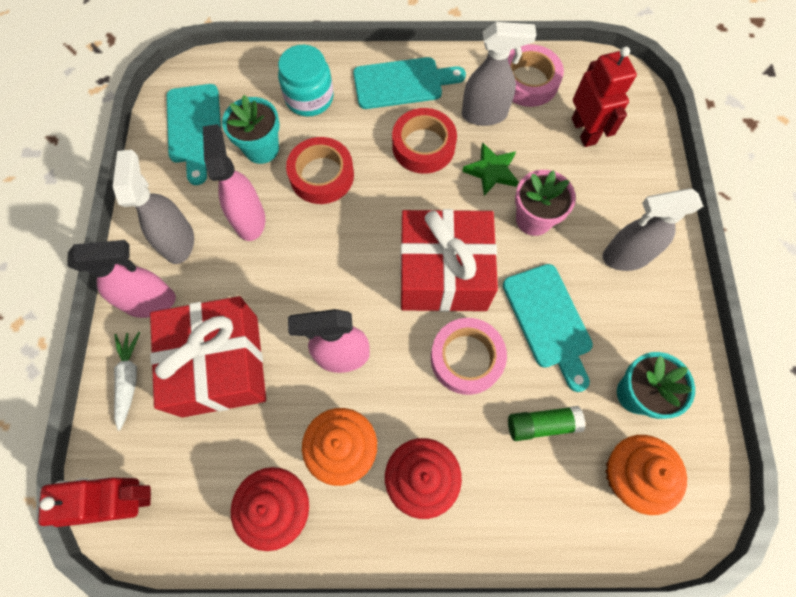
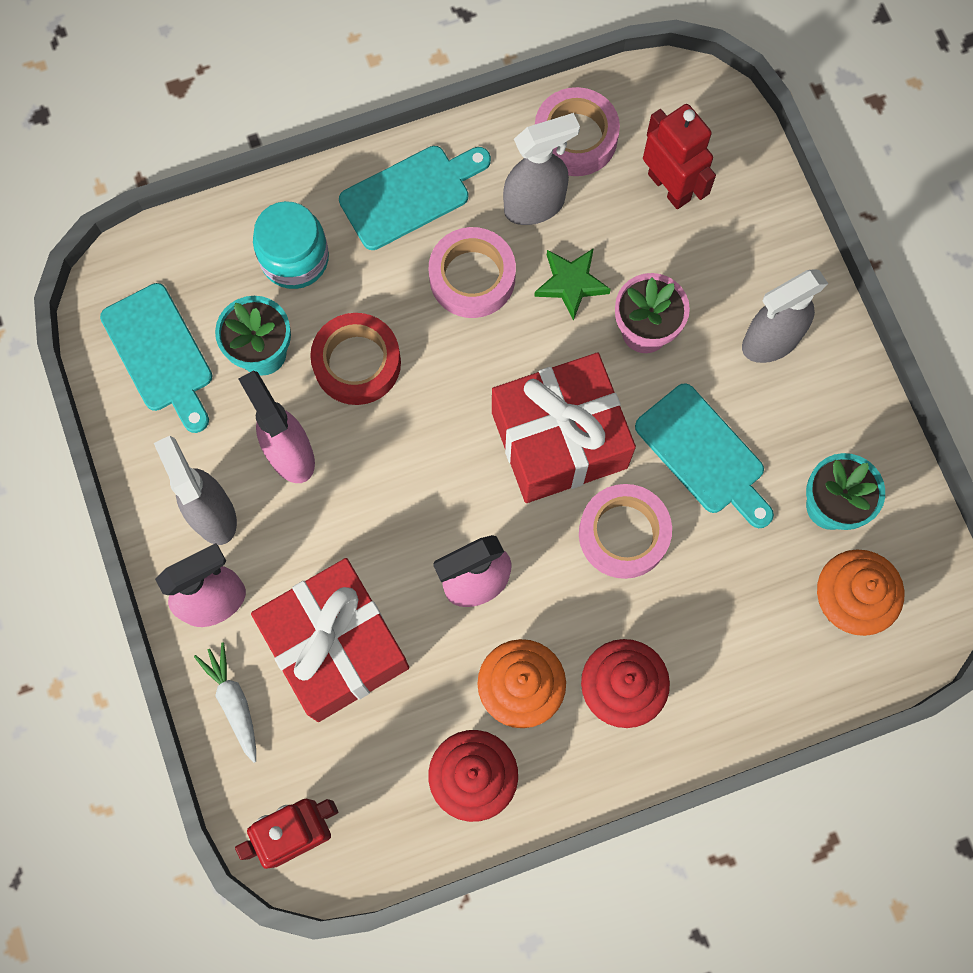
camera: 20 degrees left, 5 degrees up
(423, 146) = (472, 277): red tape -> pink tape
(541, 424) = (734, 579): green glue stick -> none

